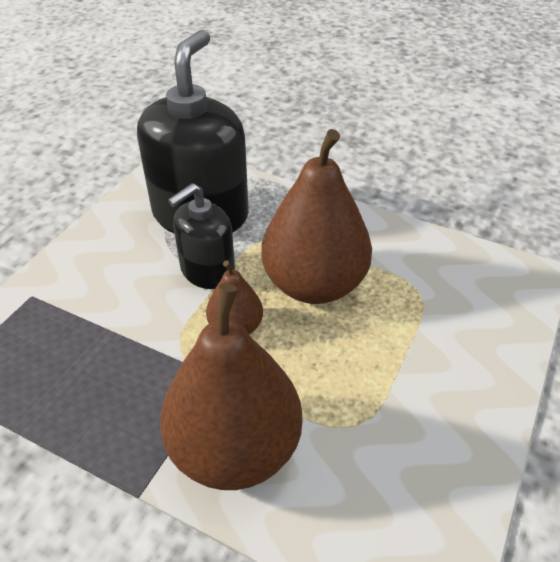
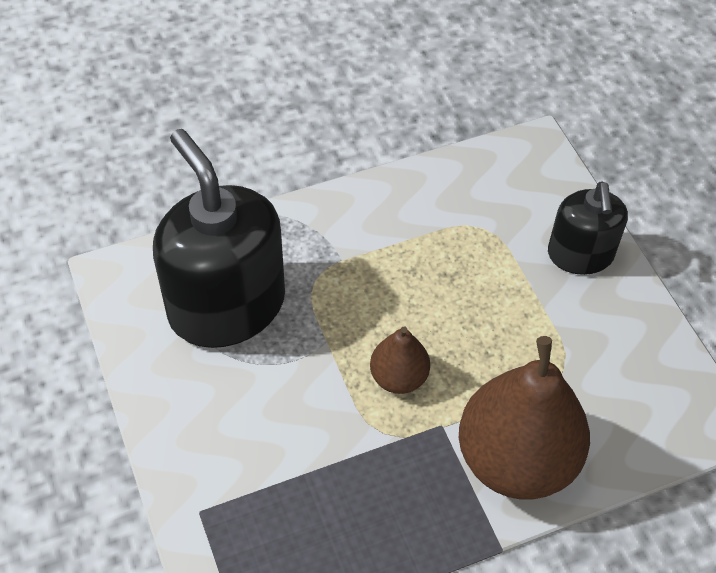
camera: 50 degrees left, 10 degrees up
(207, 271) = (310, 352): black soap dispenser -> black soap dispenser (580, 255)
(314, 285) = (405, 289): brown pear -> none

